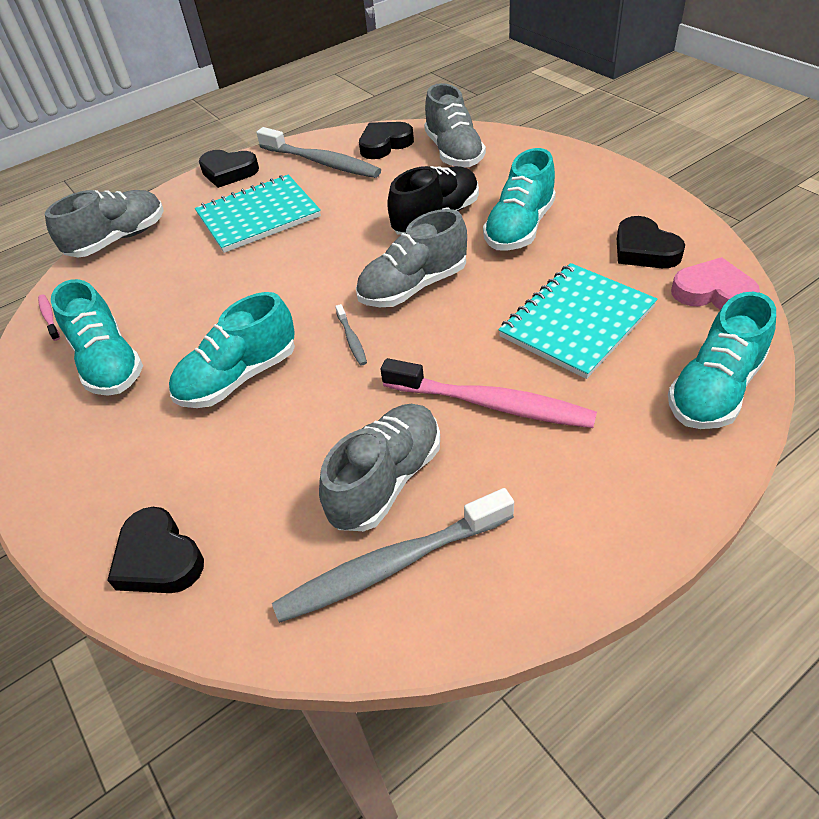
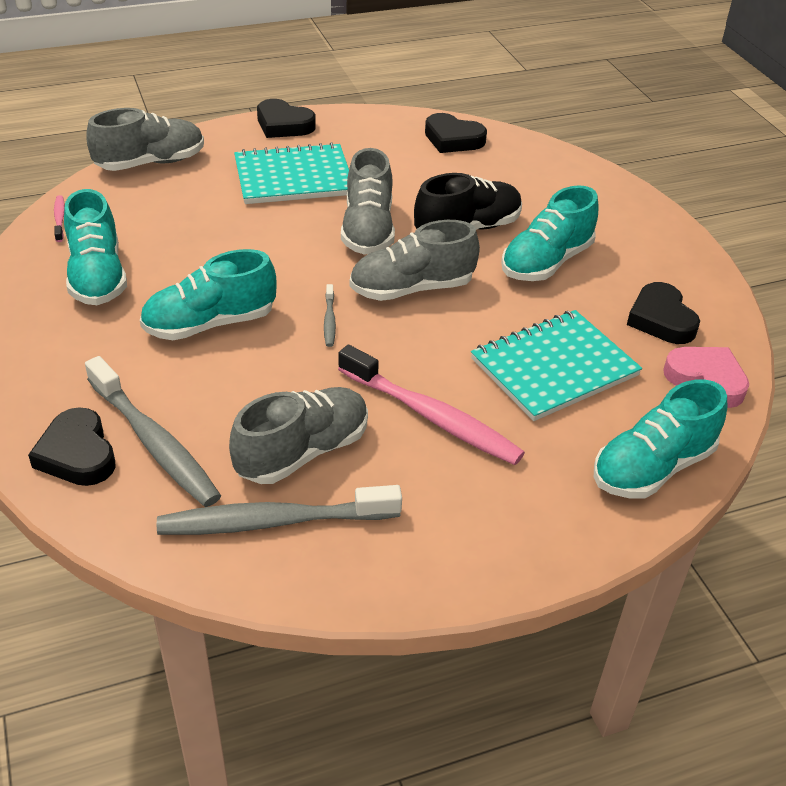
camera: 10 degrees right, 5 degrees down
(321, 162) = (380, 140): grey toothbrush -> grey toothbrush (154, 442)
(384, 144) = (453, 139): black heart -> black heart turned 135 degrees counterclockwise
(454, 152) = (519, 167): grey shoe -> grey shoe (368, 230)

